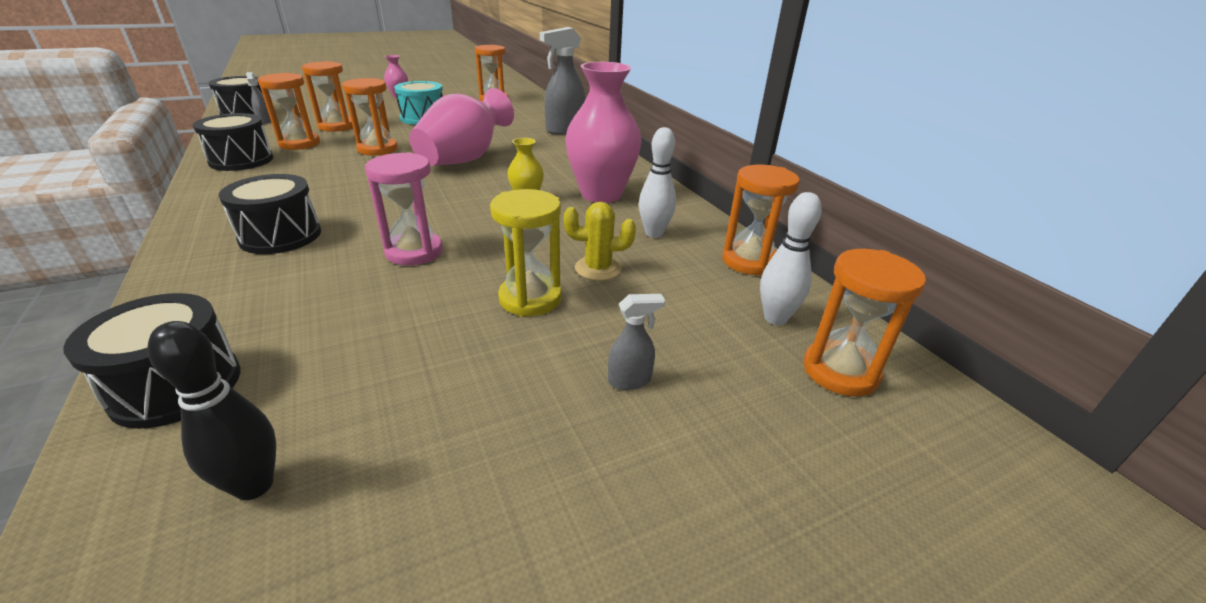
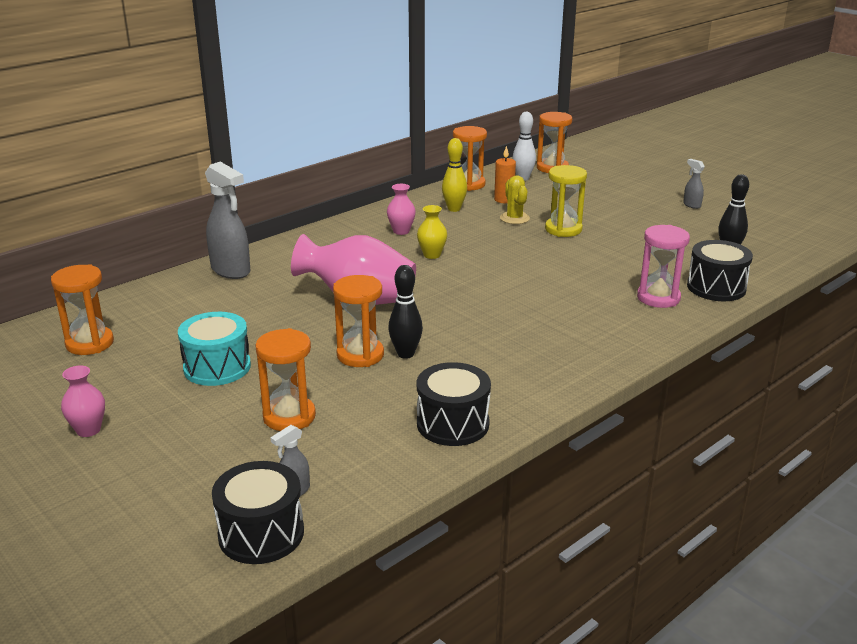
camera: 105 degrees left, 5 degrees down
(281, 236) = (575, 325): black drum -> none
(299, 144) = (374, 413): orange hourglass -> none
(355, 161) = (405, 354): none -> black bowling pin
(414, 252) = (548, 272): pink hourglass -> pink hourglass (658, 298)
(601, 194) = (401, 231): pink vase -> pink vase, size x0.47
(630, 380) = (601, 201): grey spray bottle -> grey spray bottle (691, 205)
(654, 233) = (454, 209): white bowling pin -> yellow bowling pin
(675, 276) = (504, 200): none -> orange candle

